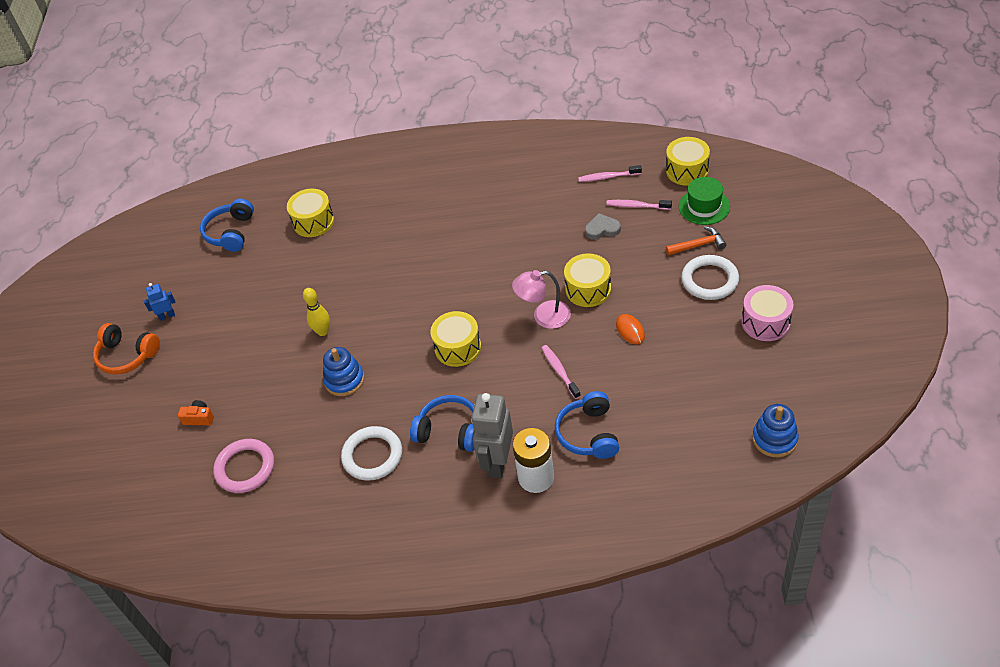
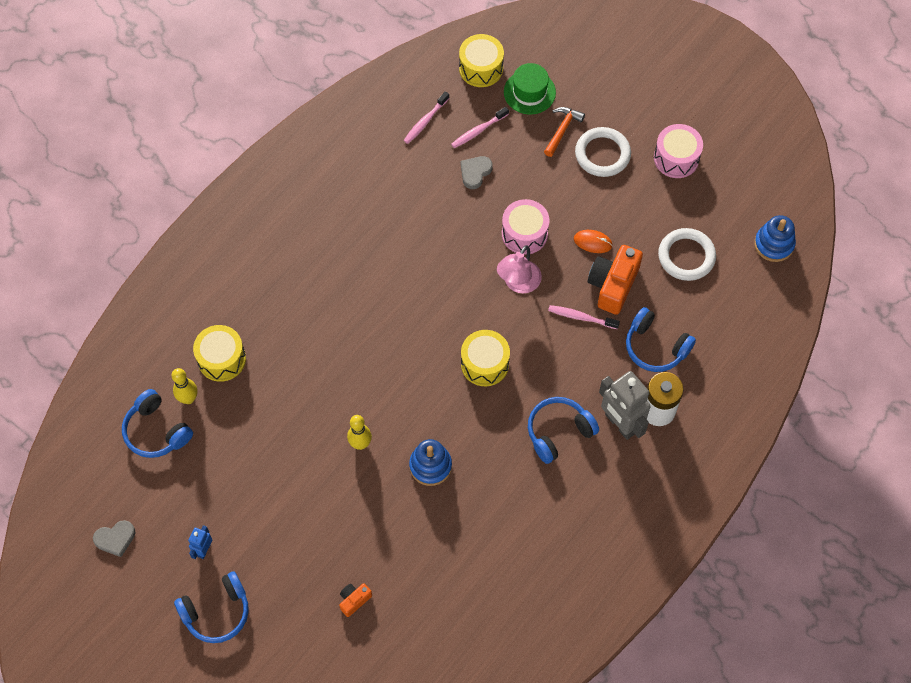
camera: 55 degrees left, 15 degrees up
(127, 356) = (217, 612): orange headphones -> blue headphones
(137, 271) = (115, 539): none -> grey heart
(245, 468) = (444, 600): pink ring -> none
(269, 229) = (188, 399): none -> yellow bowling pin
(372, 456) = (527, 501): white ring -> white ring (686, 256)
(588, 289) = (524, 233): yellow drum -> pink drum
(609, 368) = (613, 285): none -> orange camera

